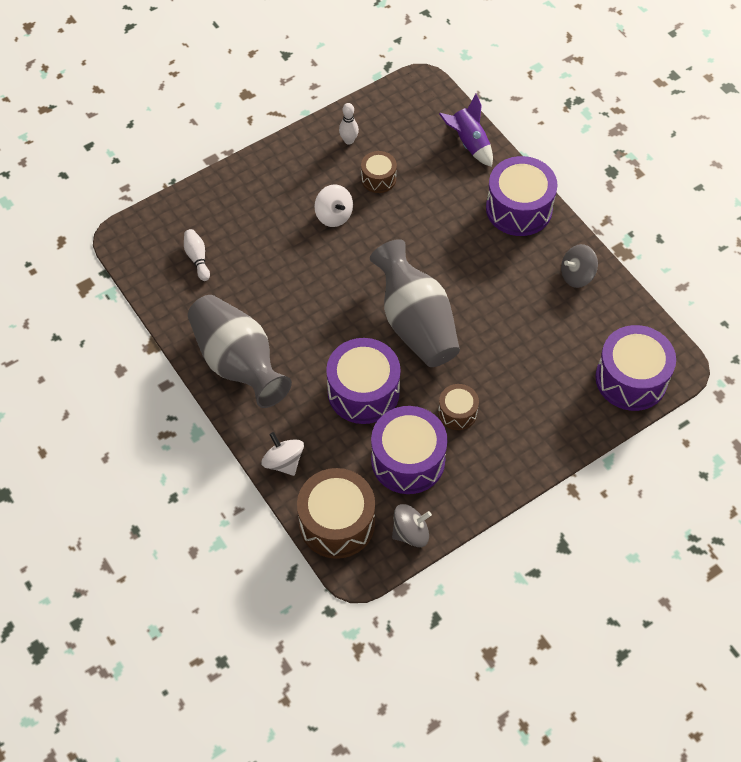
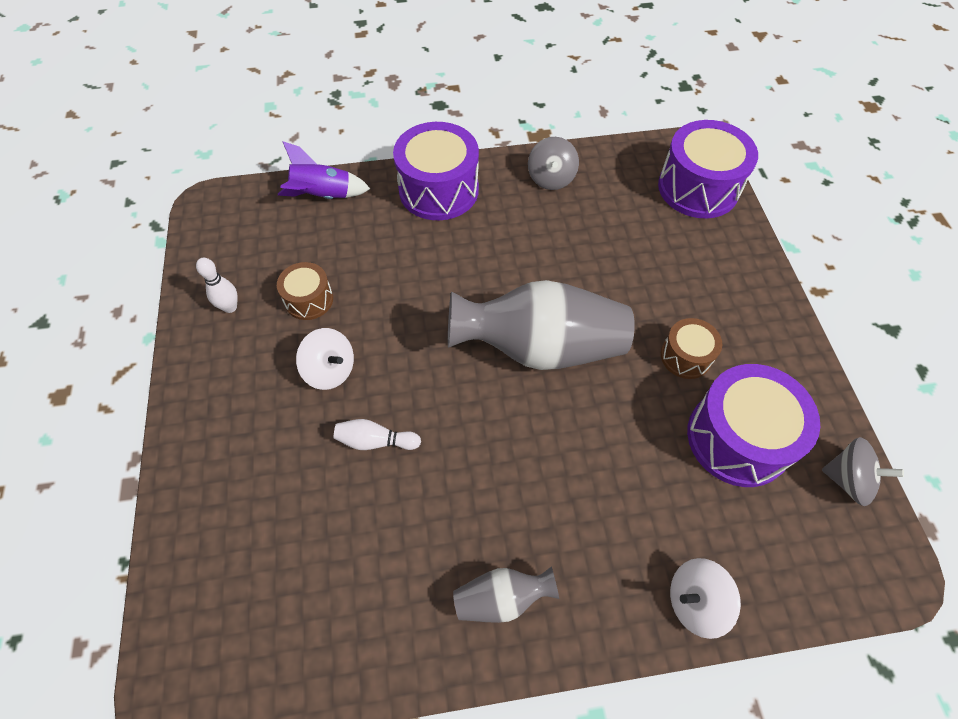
camera: 65 degrees left, 0 degrees up
(197, 258) = (286, 583): white bowling pin -> white bowling pin (375, 441)
(238, 363) = (502, 598): grey vase -> grey vase, size x0.47
(334, 215) = (330, 370): white spinning top -> white spinning top turned 45 degrees clockwise
(337, 523) = (814, 568): brown drum -> none
(363, 392) = (617, 448): purple drum -> none
(410, 533) = (848, 480): grey spinning top -> grey spinning top turned 105 degrees clockwise

